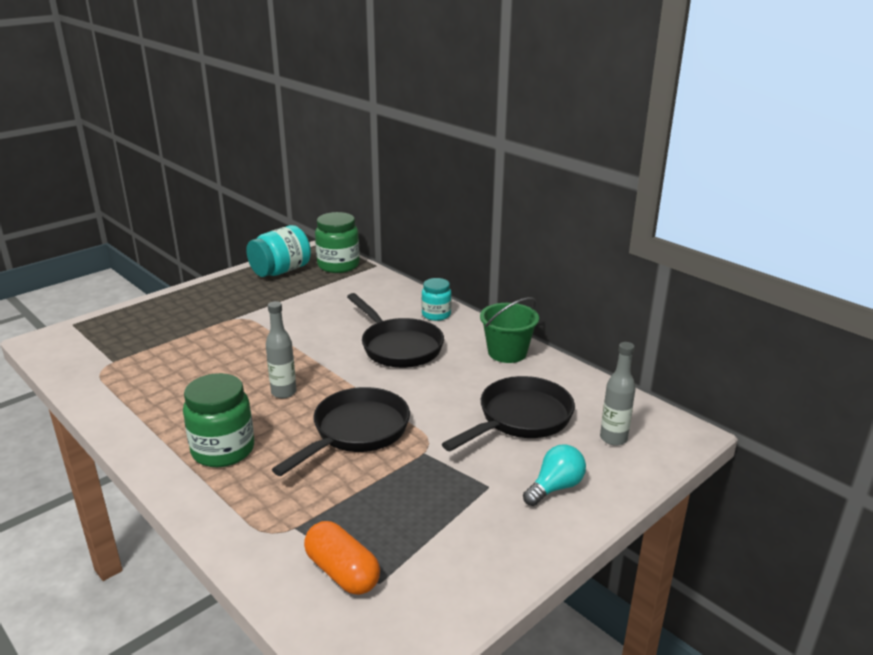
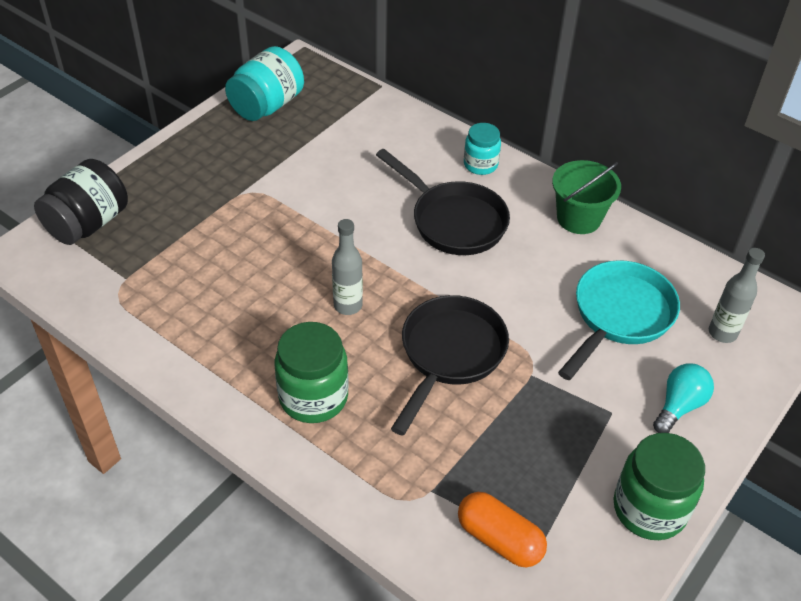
camera: 10 degrees left, 20 degrees up
(104, 327) = (88, 224): none -> black jar
(338, 265) = (335, 90): green jar -> green jar (649, 509)
(520, 419) = (619, 316): black pan -> turquoise pan

